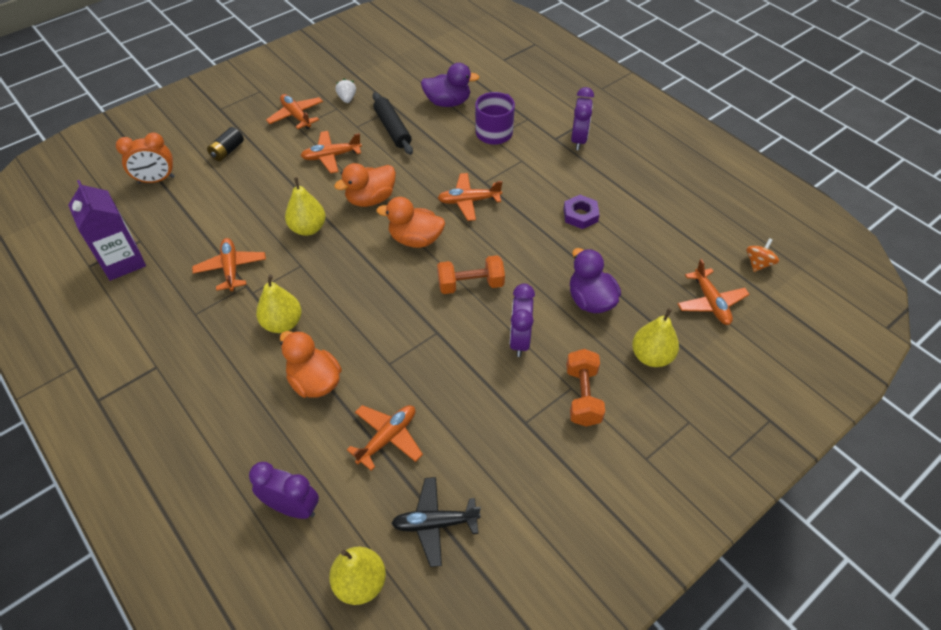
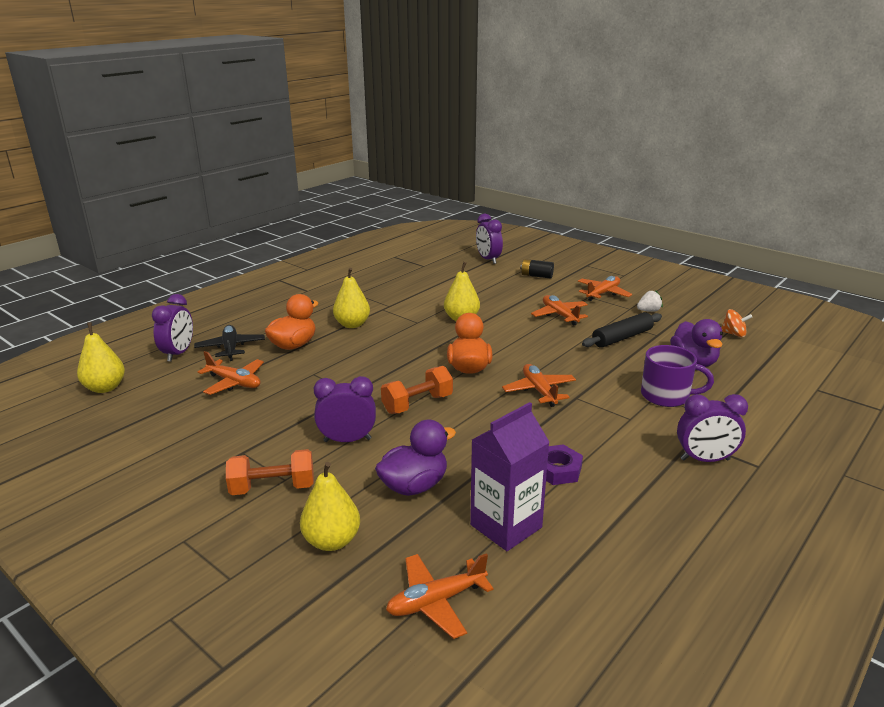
camera: 80 degrees right, 25 degrees down
(123, 262) = (401, 264): purple carton -> purple carton (506, 526)
(156, 180) = (488, 259): orange clock -> purple clock
(231, 268) = (405, 298): orange plane -> none
(370, 199) = (513, 340): orange duck -> none
(435, 523) = (145, 414): black plane -> black plane (230, 348)
(470, 284) = (417, 404): orange dumbbell -> orange dumbbell turned 75 degrees clockwise
(758, 263) = (539, 666): orange spinning top -> orange spinning top (733, 334)

